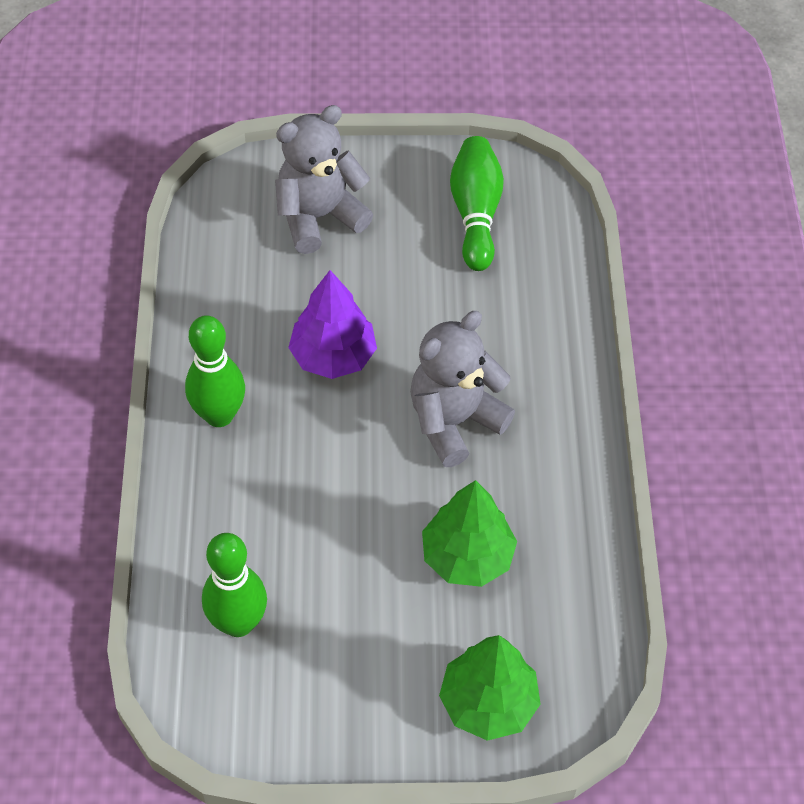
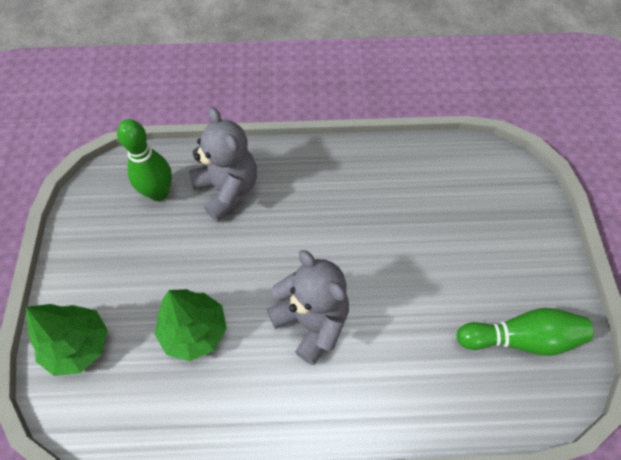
camera: 90 degrees right, 5 degrees up
(219, 415) = (311, 172): green bowling pin -> none
(319, 217) = (492, 222): grey teddy bear -> grey teddy bear (227, 190)
(333, 356) = (364, 237): purple tree -> none

